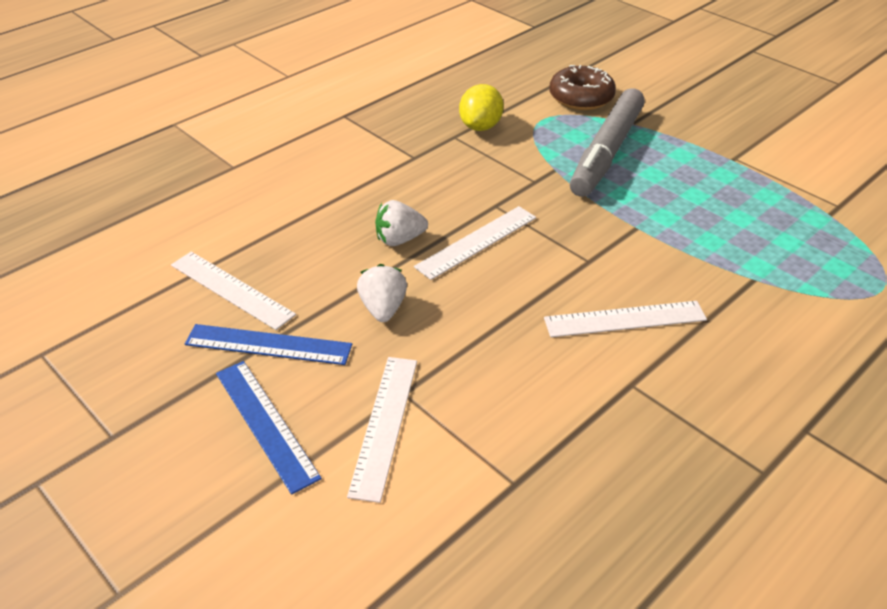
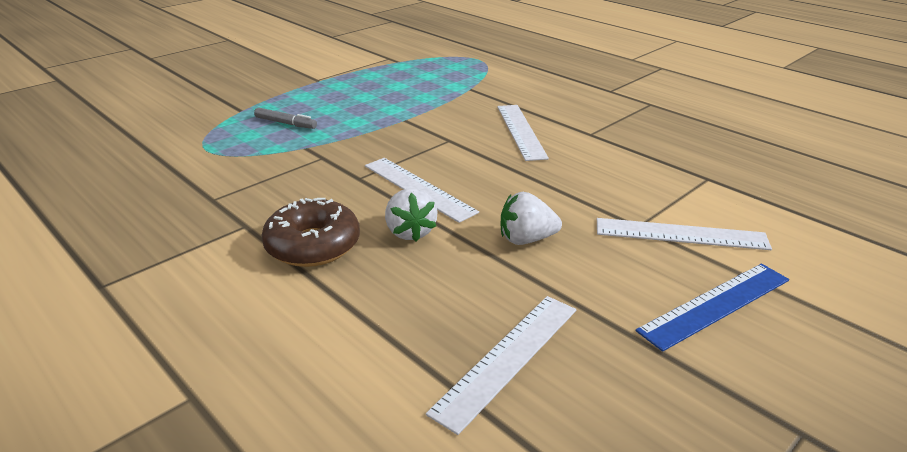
camera: 90 degrees left, 10 degrees down
(268, 345) = (601, 314): blue ruler -> none
(480, 126) = (200, 183): yellow lemon -> none
(581, 98) = (177, 129): brown donut -> brown donut (313, 245)
(606, 152) = (286, 123): grey marker -> grey marker, size x0.41

